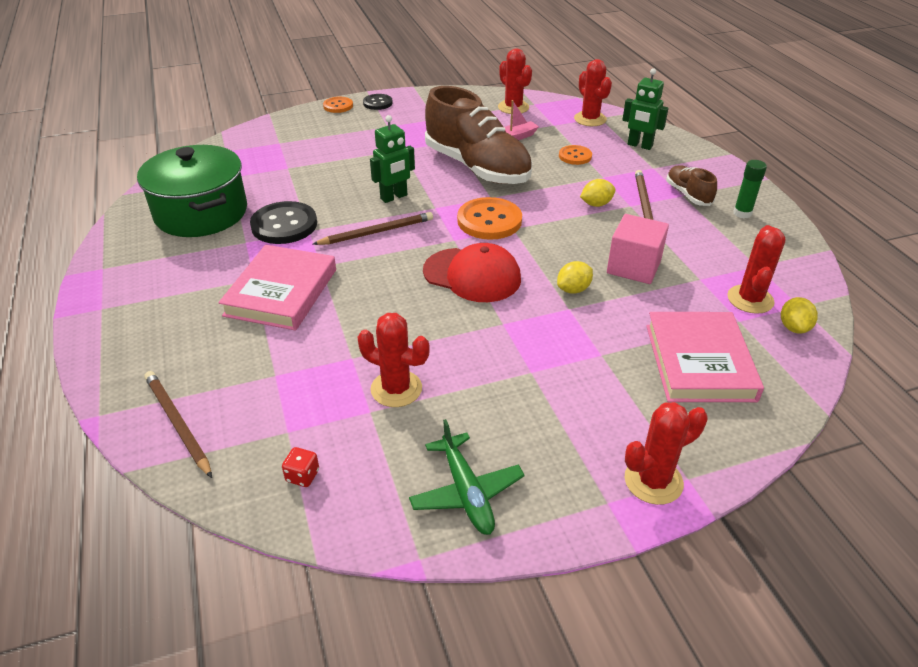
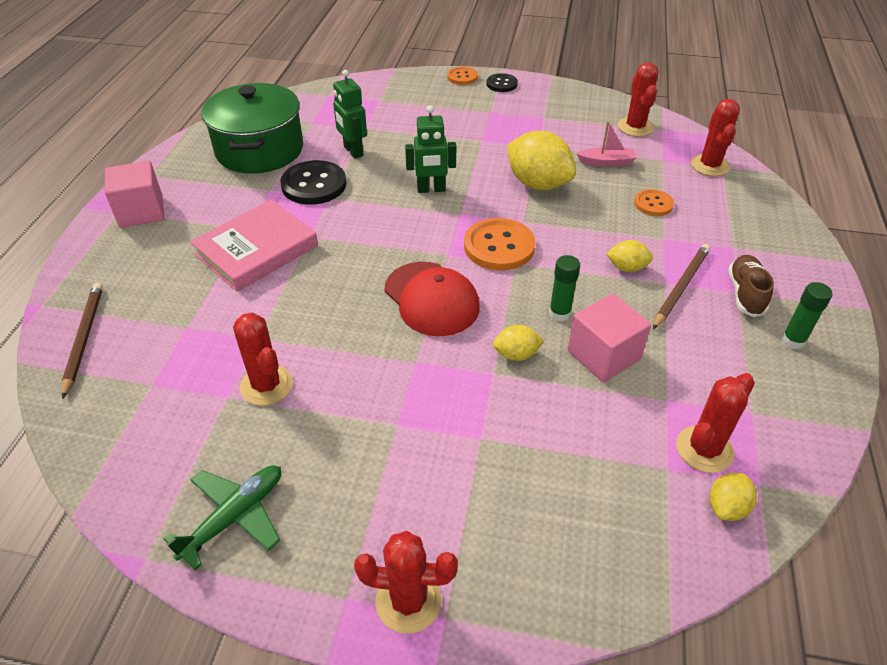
camera: 30 degrees right, 5 degrees up
(127, 300) = (141, 212): none -> pink cube
(302, 476) = (127, 431): red dice -> none
(376, 232) = (385, 220): brown pencil -> none
(466, 492) = (235, 517): green plane -> green plane turned 150 degrees counterclockwise
(477, 167) = (538, 184): brown shoe -> yellow lemon
(578, 251) = (559, 313): none -> green glue stick
(639, 145) = (740, 215): green robot -> green robot (353, 151)
(699, 362) = (576, 495): pink book -> none

